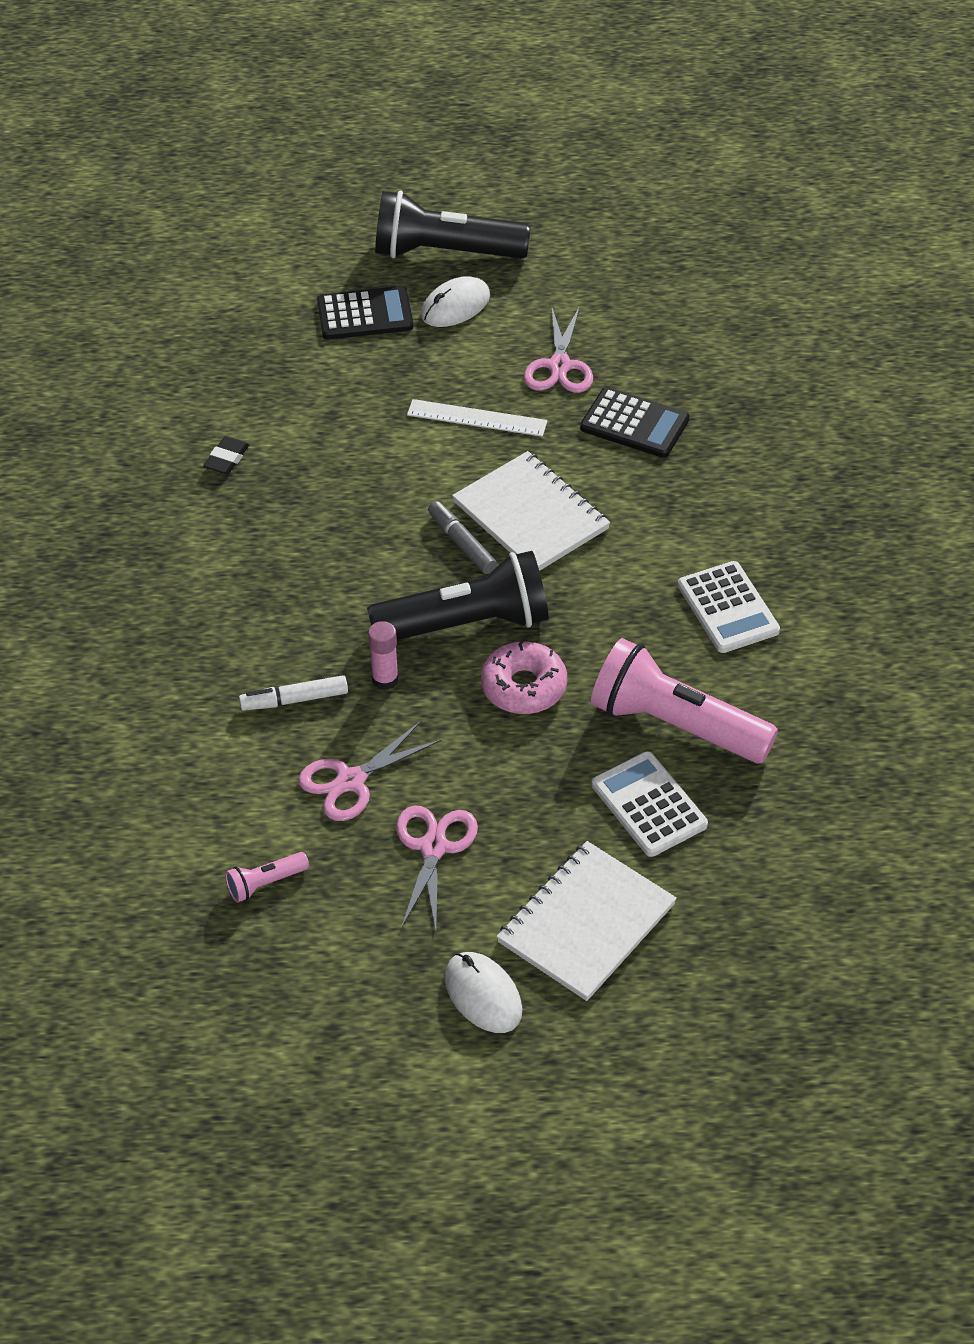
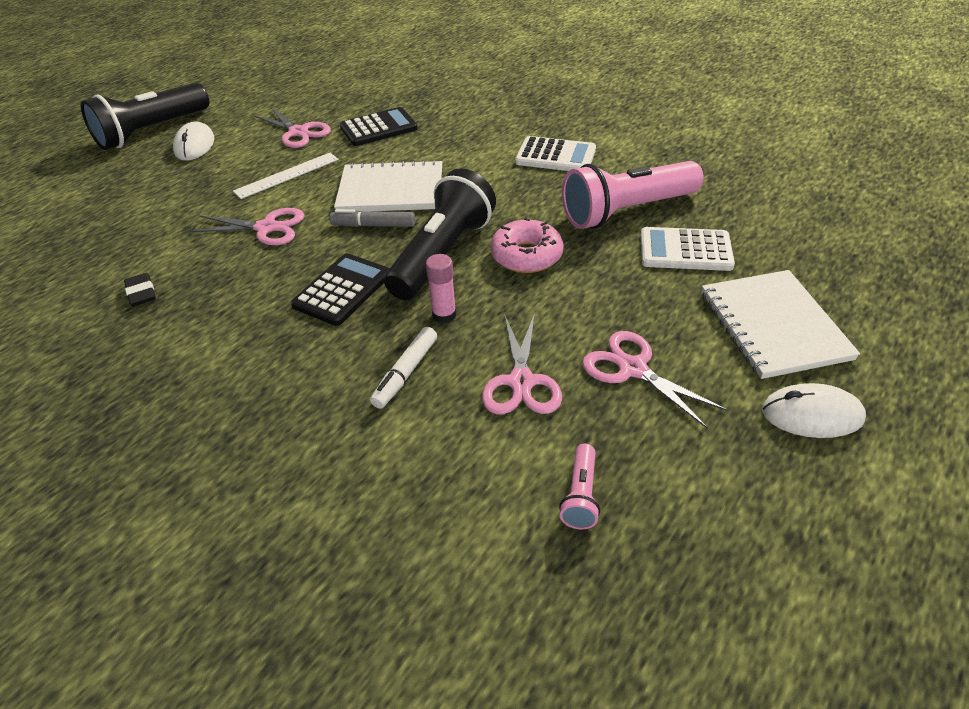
camera: 50 degrees left, 5 degrees down
(365, 314) = (139, 178): black calculator -> black calculator (342, 290)
(384, 469) = (266, 228): none -> pink scissors

